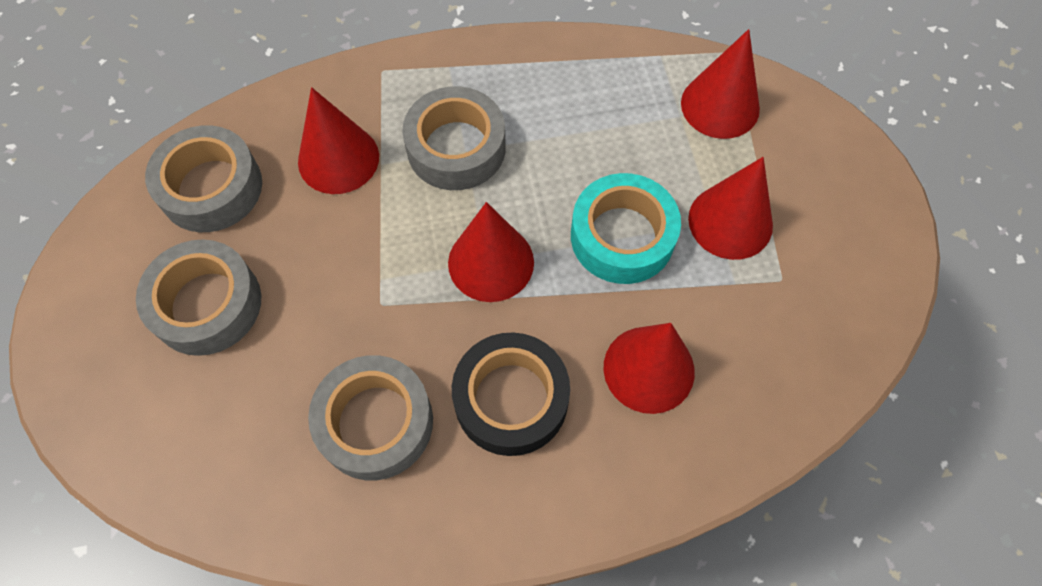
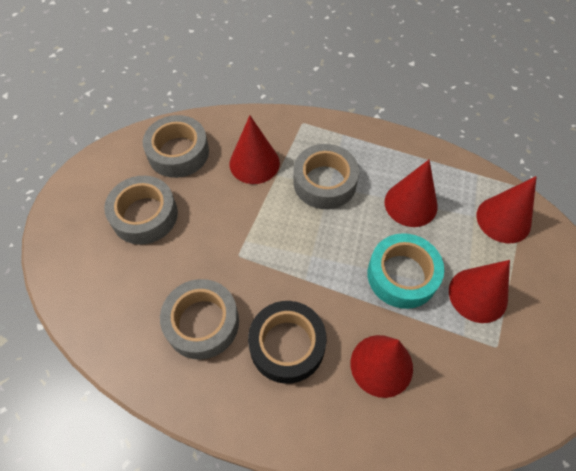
camera: 25 degrees right, 5 degrees down
(491, 262) = (313, 257): red cone -> red cone (410, 204)

